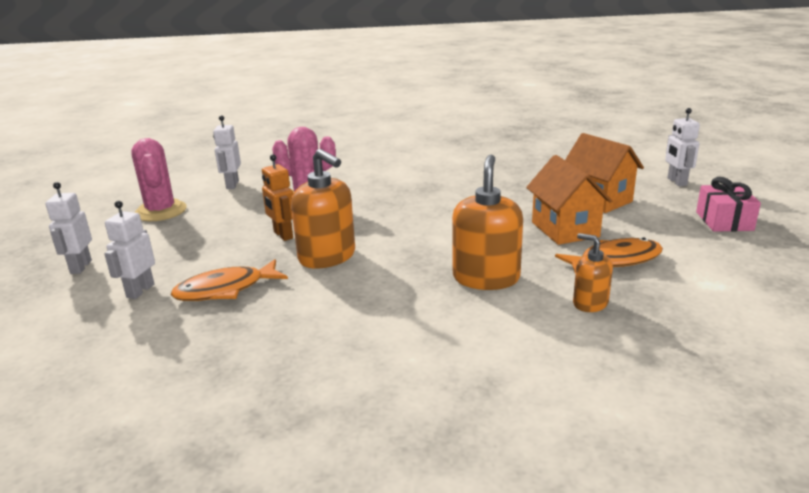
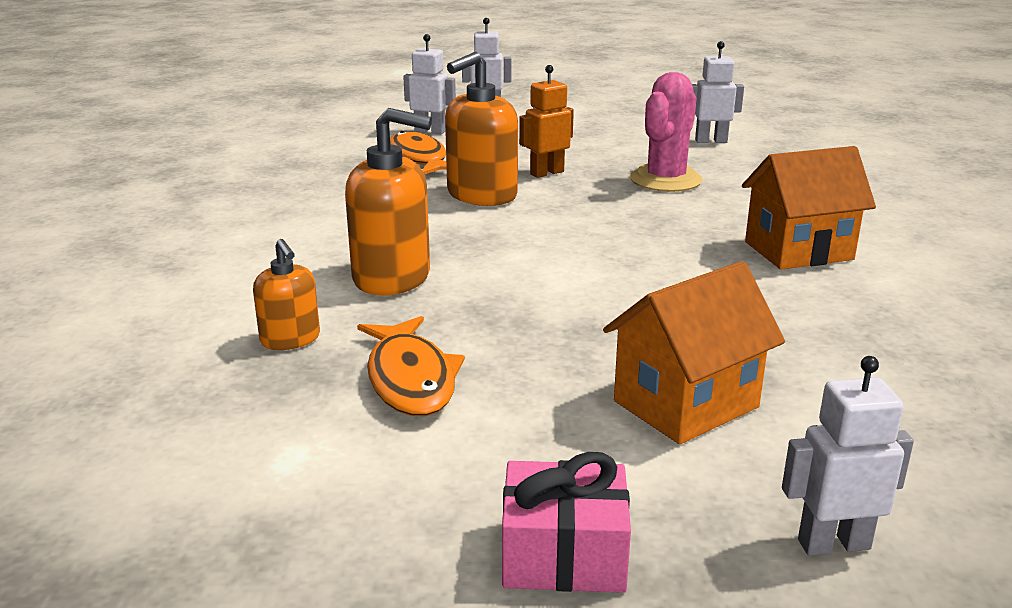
camera: 90 degrees right, 0 degrees up
(161, 211) = (621, 120): pink cactus -> none
(565, 229) = (540, 350): orange house -> orange house (798, 251)
(590, 303) = (290, 339): orange soap dispenser -> orange soap dispenser turned 105 degrees clockwise

